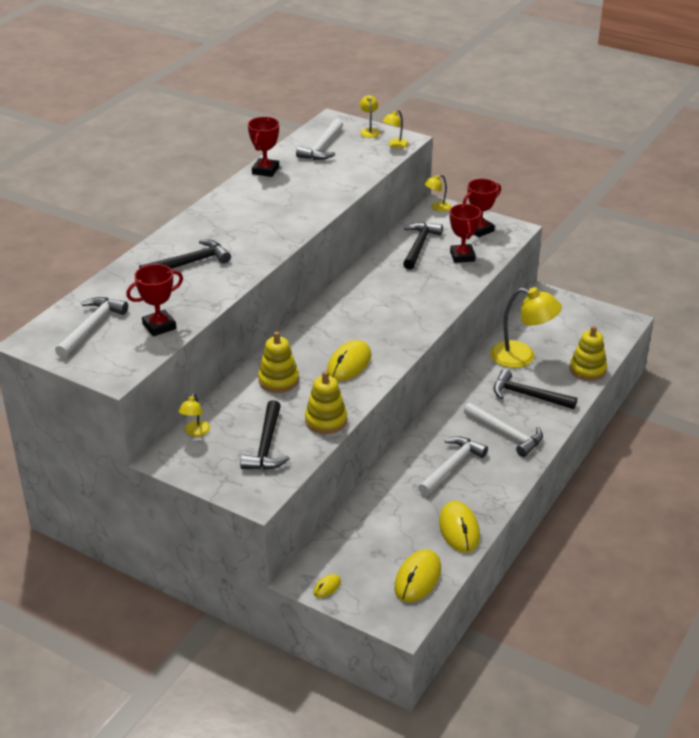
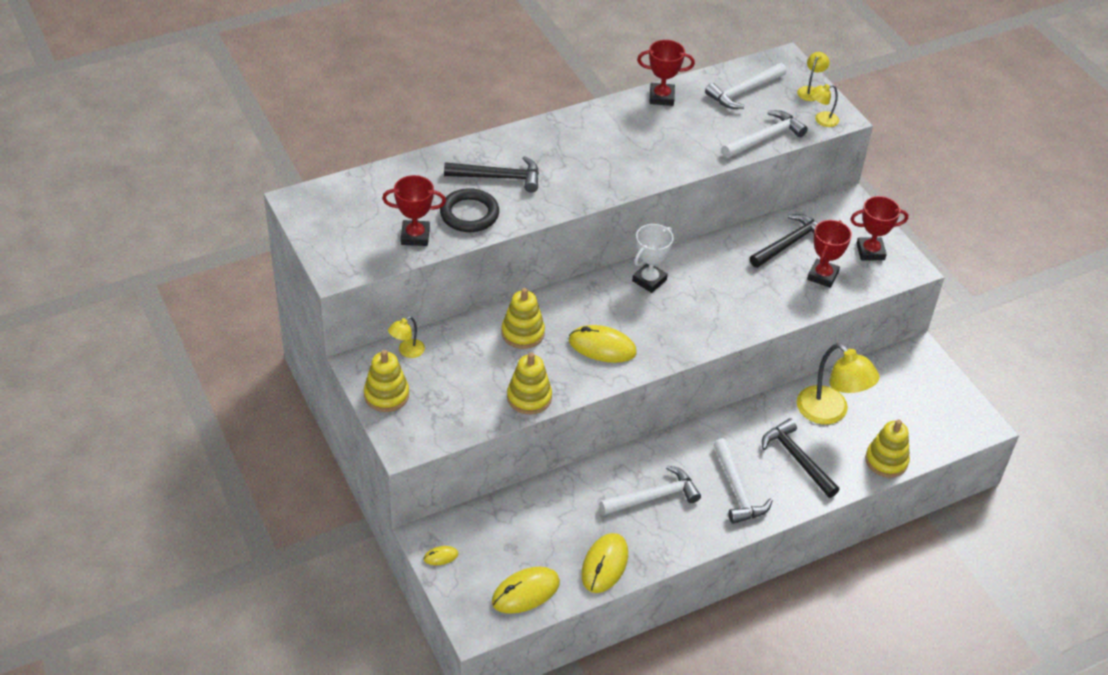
camera: 30 degrees right, 10 degrees up
(91, 327) = (358, 210): white hammer -> white hammer (765, 138)
(190, 295) = (469, 214): none -> black ring
(207, 470) = (386, 395): none -> yellow stacking toy
(265, 170) = (661, 97): red trophy -> red trophy turned 45 degrees clockwise
(266, 445) = (456, 396): black hammer -> none
(342, 307) = (649, 280): none -> white trophy
(349, 364) = (602, 347): yellow mouse -> yellow mouse turned 45 degrees clockwise
(437, 207) = (849, 204): yellow lamp -> none

